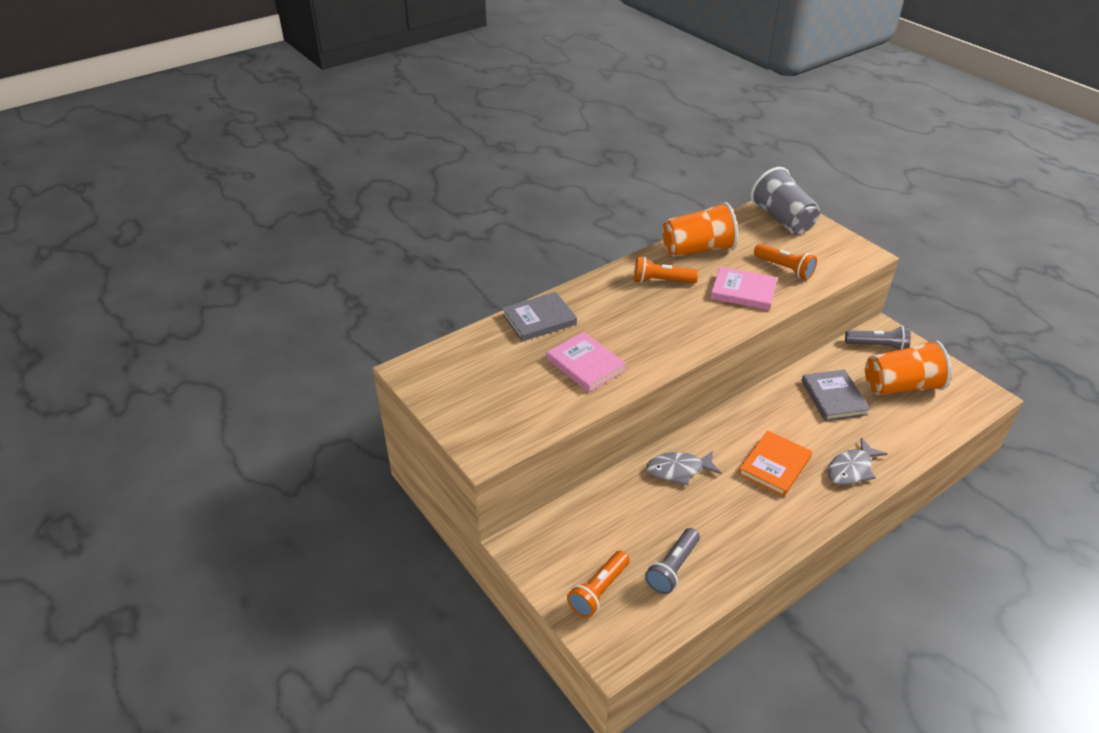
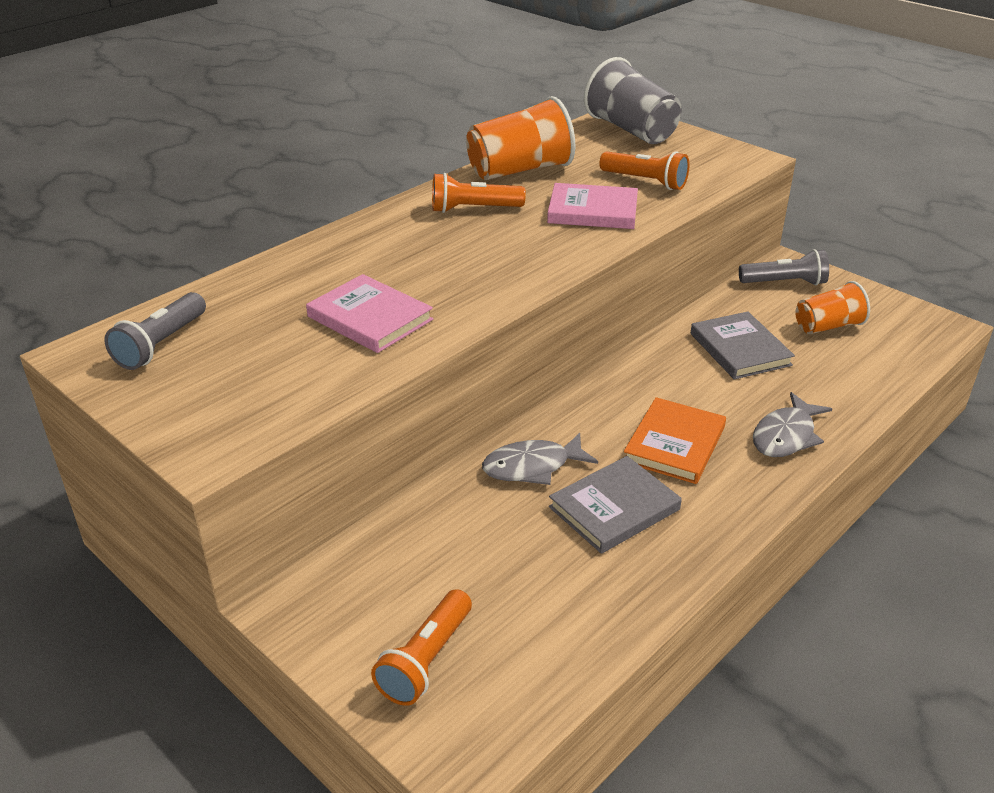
camera: 10 degrees left, 5 degrees down
(539, 319) = (293, 269): grey book -> grey book (614, 508)
(673, 568) = (543, 608): grey flashlight -> grey flashlight (161, 345)
(901, 386) = (827, 326): orange cup -> orange cup, size x0.62

